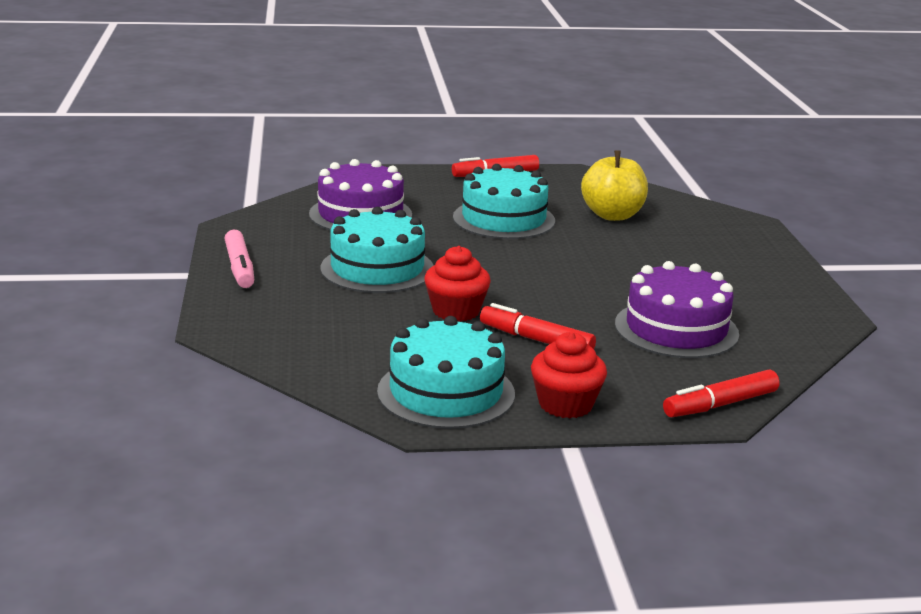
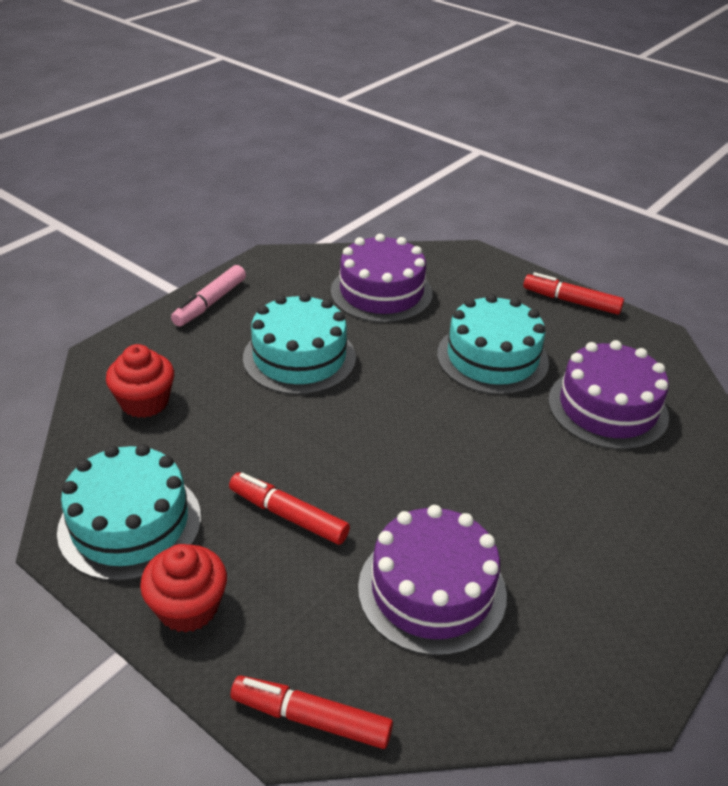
camera: 45 degrees right, 15 degrees up
(456, 311) = (281, 440): red cupcake -> red cupcake (144, 402)
(536, 340) = (288, 515): red marker -> red marker turned 45 degrees counterclockwise
(612, 215) = (607, 408): yellow apple -> purple cake

